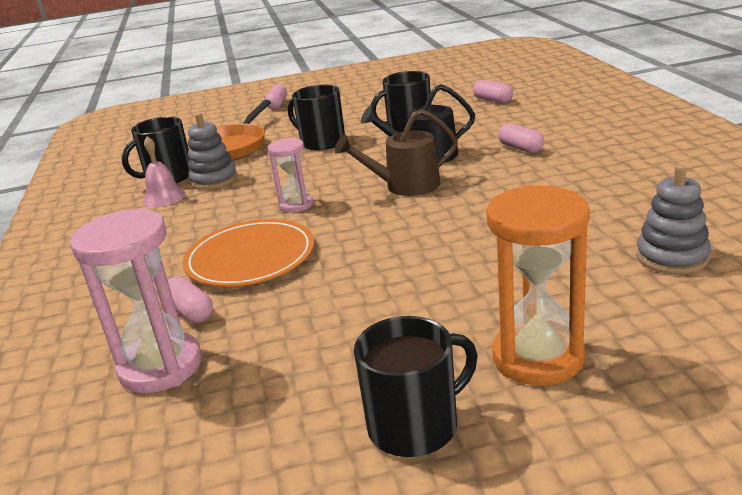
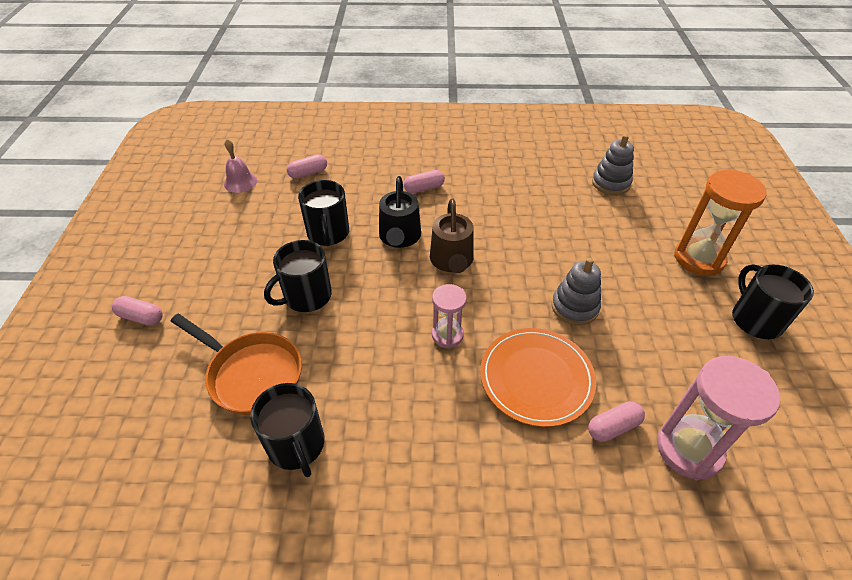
camera: 80 degrees left, 20 degrees up
(164, 197) = (357, 449): pink bell -> pink bell (240, 182)
(214, 180) = (339, 397): grey stacking toy -> grey stacking toy (574, 307)

